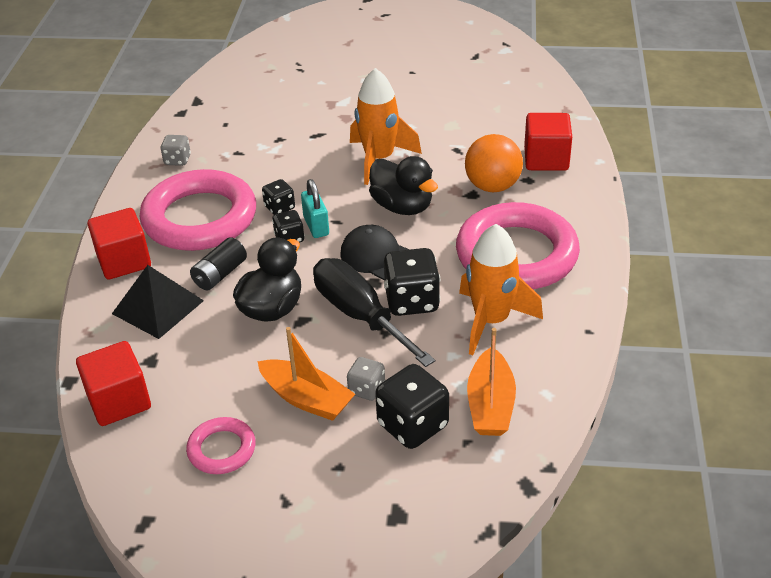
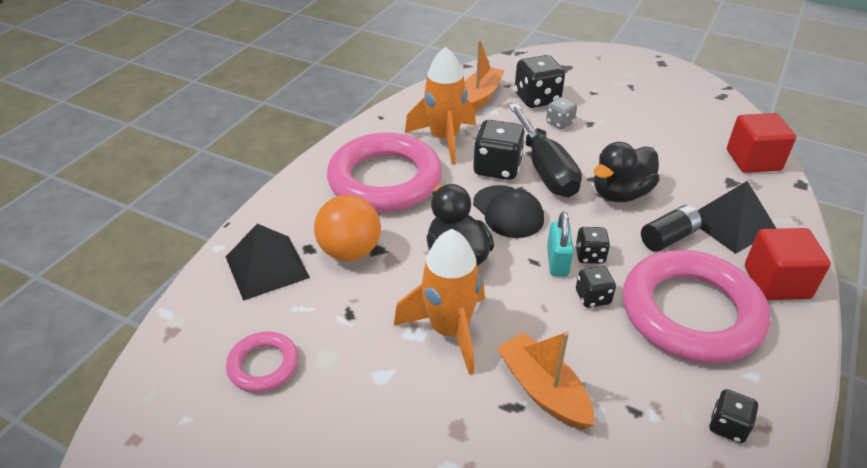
camera: 160 degrees left, 0 degrees up
(177, 160) = (728, 426): grey dice -> black dice
(222, 449) = (671, 116): pink ring -> pink ring (263, 365)
(306, 399) = (605, 128): orange boat -> orange boat (543, 390)
(546, 159) = (267, 267): red cube -> black pyramid

